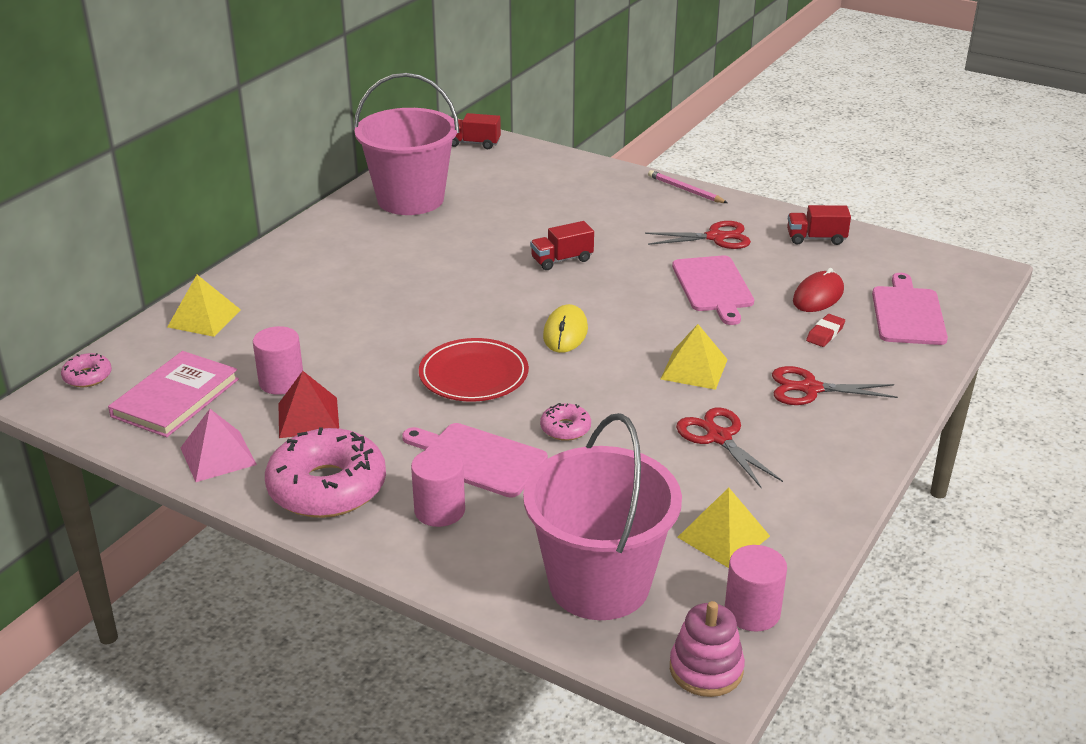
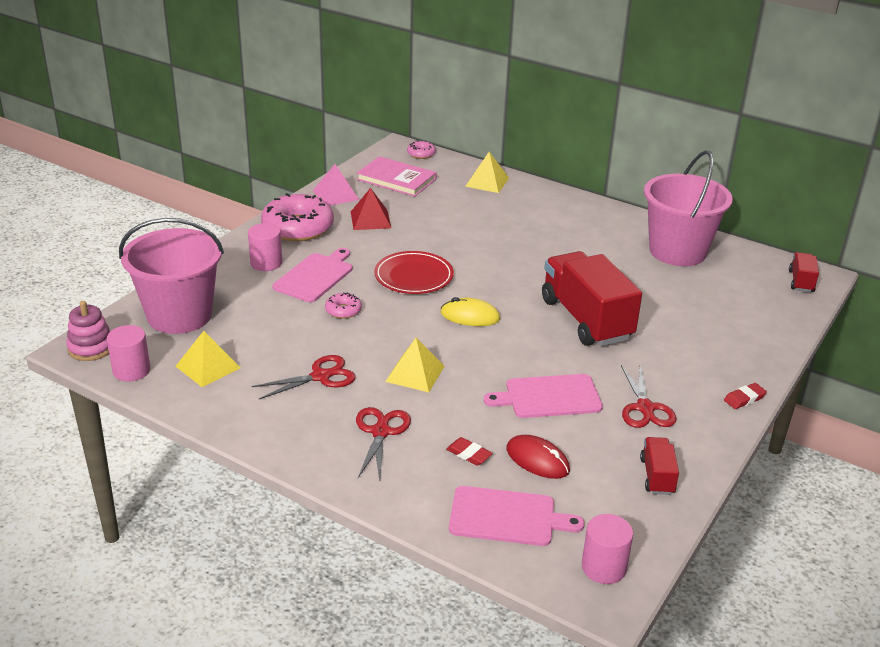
camera: 90 degrees right, 0 degrees up
(281, 382) = (410, 210): pink cylinder -> pink cylinder (603, 567)
(562, 260) = (586, 319): red truck -> red truck, size x2.17
(685, 190) = (744, 398): pink pencil -> red eraser

